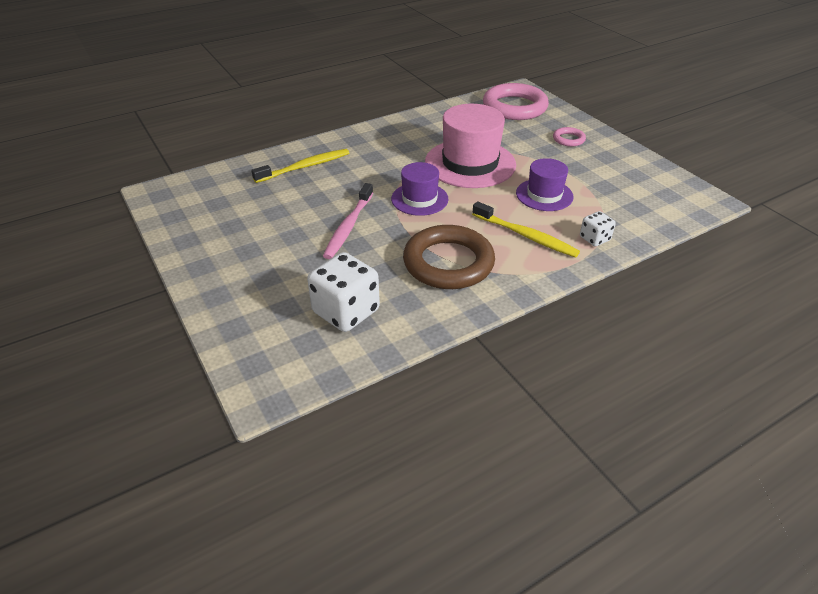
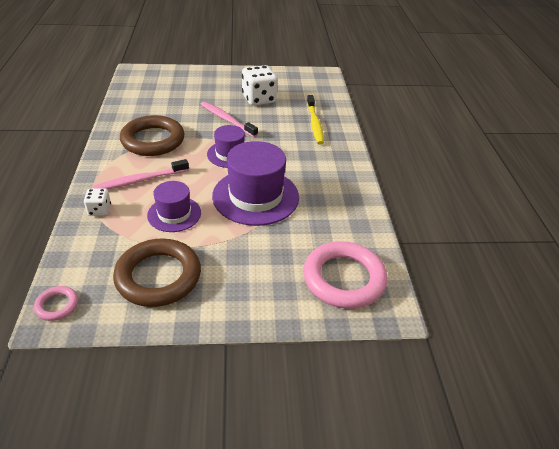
camera: 115 degrees right, 0 degrees up
(346, 311) = (155, 99): white dice -> white dice (259, 99)
(470, 163) = (255, 196): pink hat -> purple hat
(526, 236) = (140, 180): yellow toothbrush -> pink toothbrush
(568, 139) = (244, 282): pink ring -> pink ring (57, 305)
(613, 174) = (158, 276): none -> brown ring

